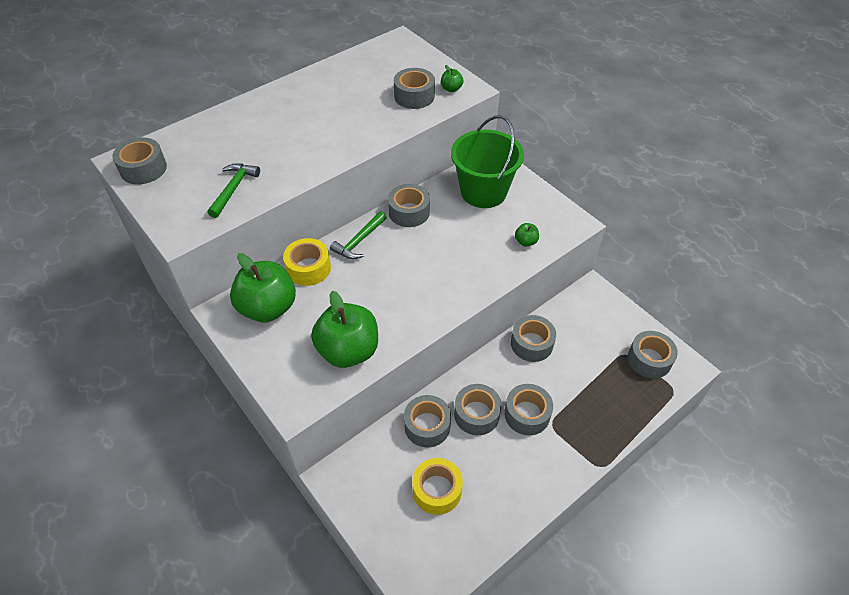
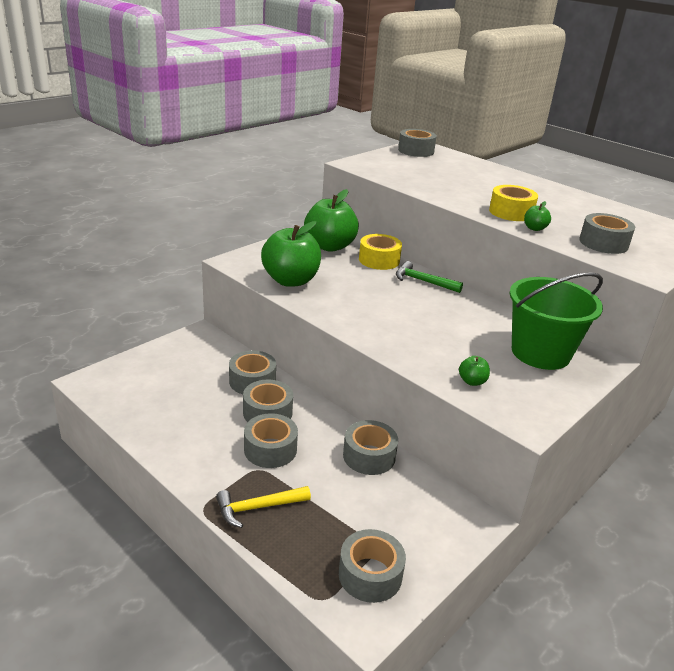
camera: 80 degrees right, 20 degrees down
(233, 189) = (409, 176): green hammer -> none
(409, 212) = (478, 306): grey tape -> none
(437, 490) = (183, 388): yellow tape -> yellow tape (511, 212)
(451, 89) = (638, 263): green apple -> green apple (534, 228)
(595, 426) = (258, 508): none -> yellow hammer

